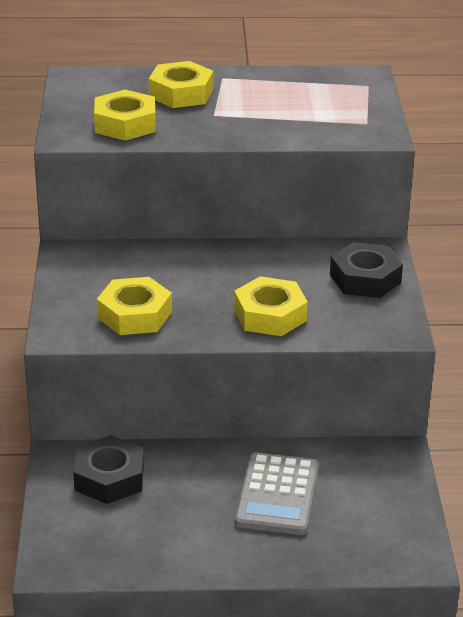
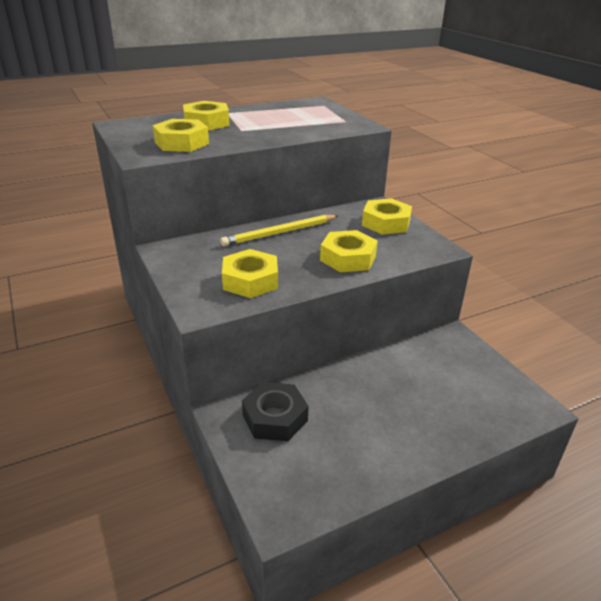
camera: 25 degrees left, 0 degrees up
(217, 261) = (280, 233): none -> yellow pencil
(277, 495) = (406, 390): grey calculator -> none
(365, 279) = (386, 223): black nut -> yellow nut

